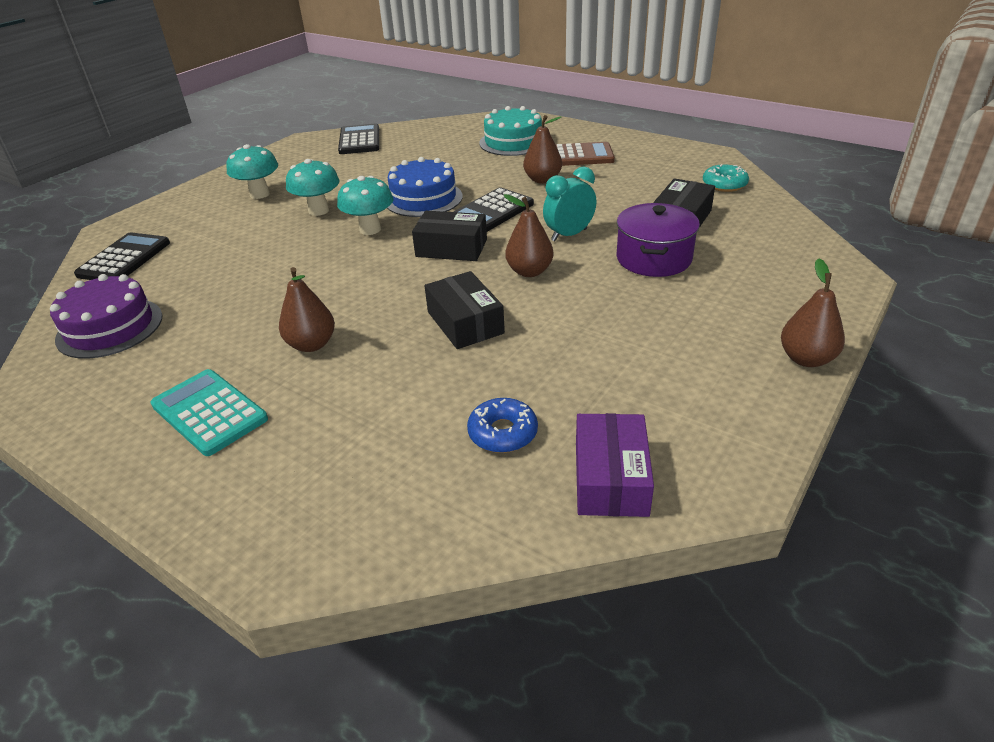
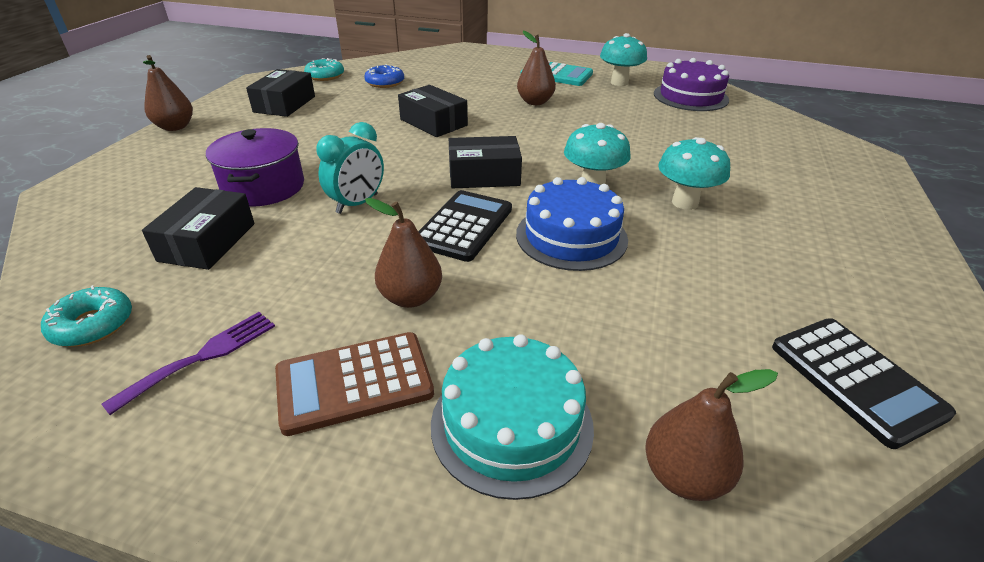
camera: 160 degrees right, 0 degrees up
(124, 259) = (786, 134): black calculator -> none
(259, 194) = (800, 218): turquoise mushroom -> turquoise mushroom (619, 82)
(529, 271) = (393, 162): brown pear -> brown pear (684, 476)
(610, 478) = (325, 76): purple box -> turquoise donut
(654, 169) = (203, 356): none -> purple fork
(667, 392) = (285, 104): none -> black box

